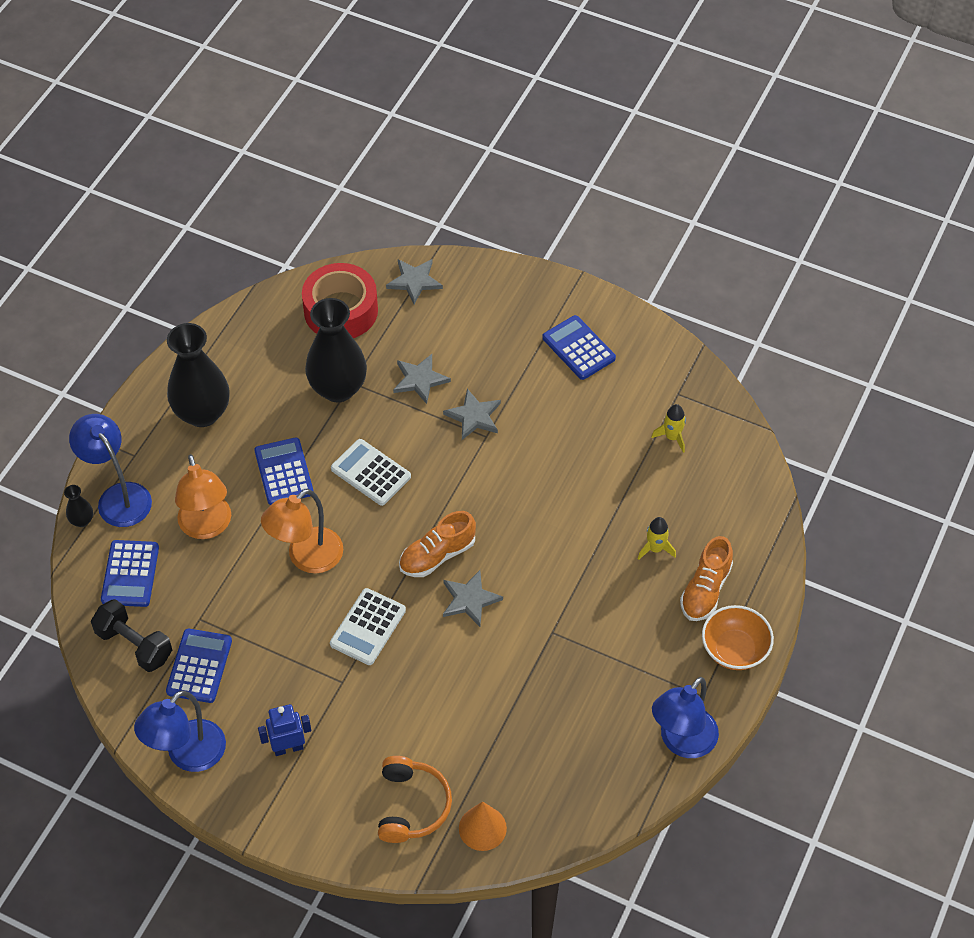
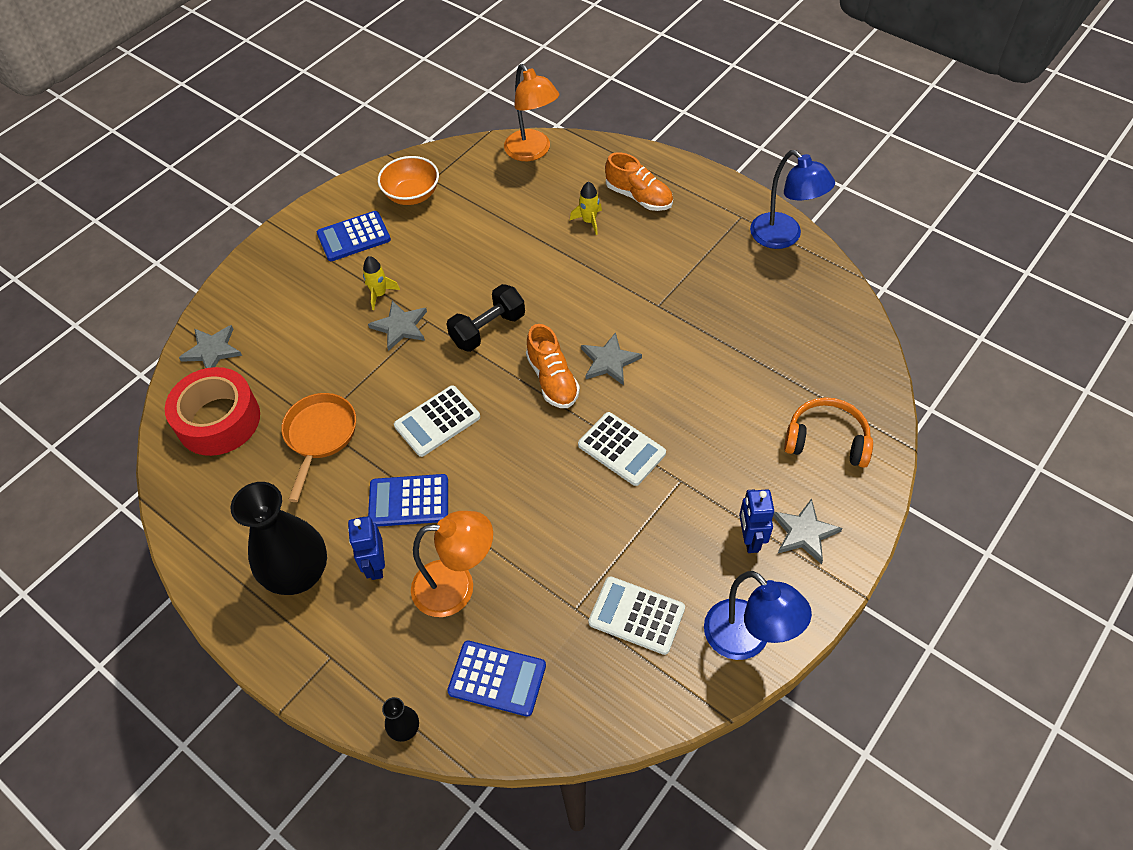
camera: 75 degrees left, 0 degrees up
(118, 496) = (383, 681): blue lamp -> none
(134, 645) = (594, 683): black dumbbell -> black dumbbell (488, 329)
(199, 666) = (636, 615): blue calculator -> white calculator
(218, 464) = (375, 565): none -> blue robot
(307, 558) = (525, 493): orange lamp -> orange lamp (532, 152)
(338, 388) = (320, 436): black vase -> orange pan
(420, 379) = (338, 363): grey star -> grey star (804, 532)
(482, 828) = (854, 388): orange cone -> none
(672, 437) = (476, 191): yellow rocket -> yellow rocket (379, 294)
(734, 650) = (700, 189): orange bowl -> orange bowl (412, 195)

